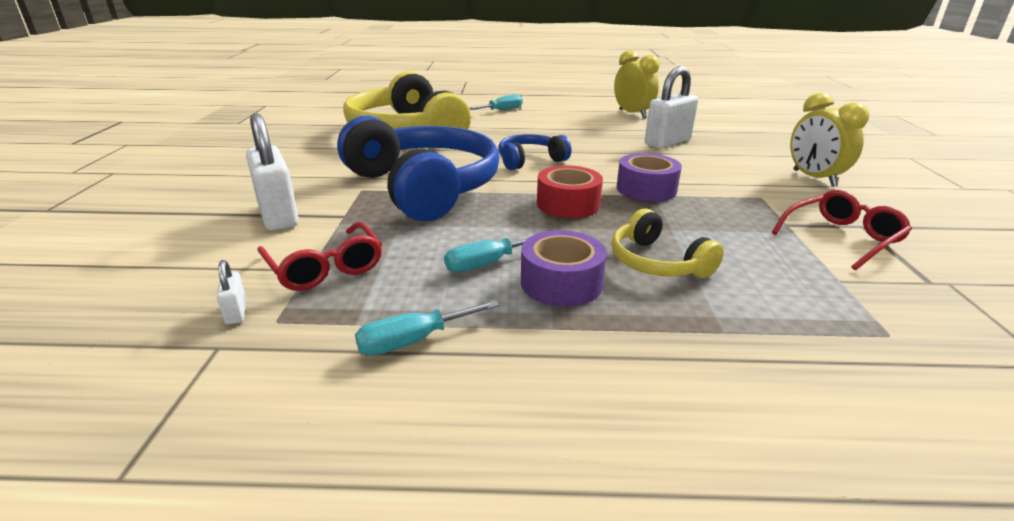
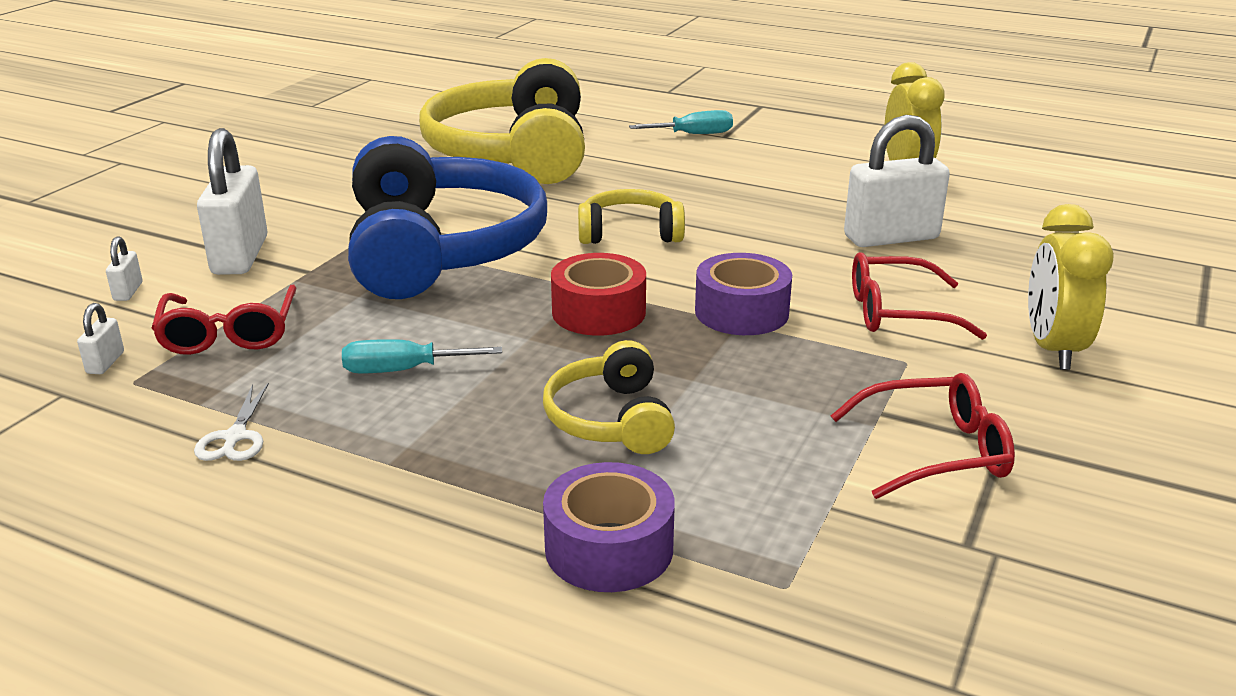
camera: 25 degrees right, 0 degrees up
(205, 256) = (128, 291): none -> white padlock
(413, 341) = (235, 437): turquoise screwdriver -> white scissors
(530, 160) = (630, 233): blue headphones -> yellow headphones
(561, 282) = (460, 414): purple tape -> purple tape (609, 548)
(722, 175) = (898, 312): none -> red glasses

